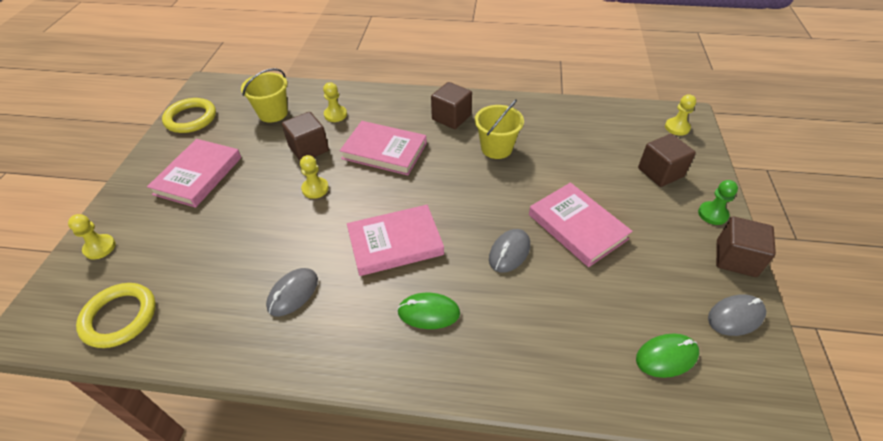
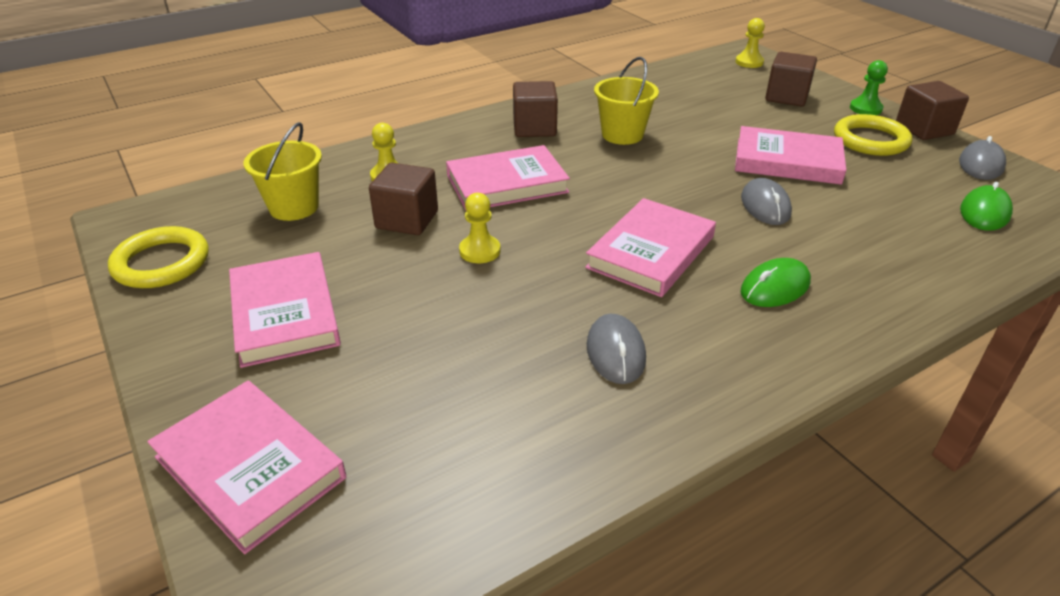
camera: 40 degrees left, 10 degrees down
(100, 247) = (250, 467): yellow pawn -> pink book
(120, 317) = (424, 514): yellow ring -> yellow ring (870, 140)

